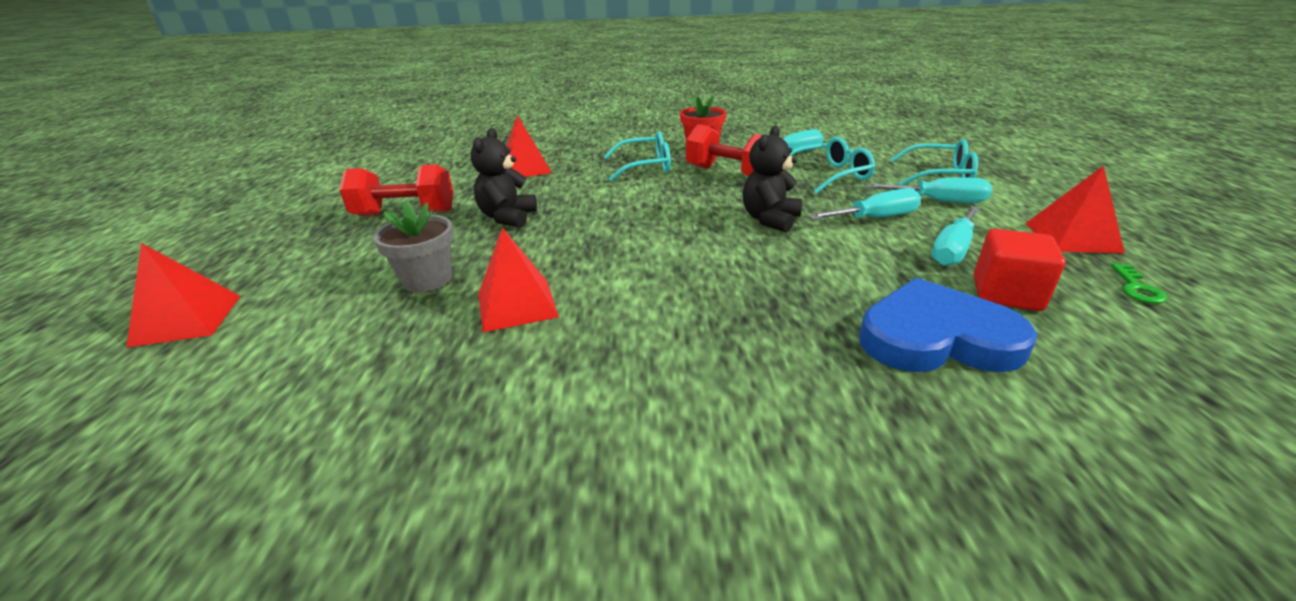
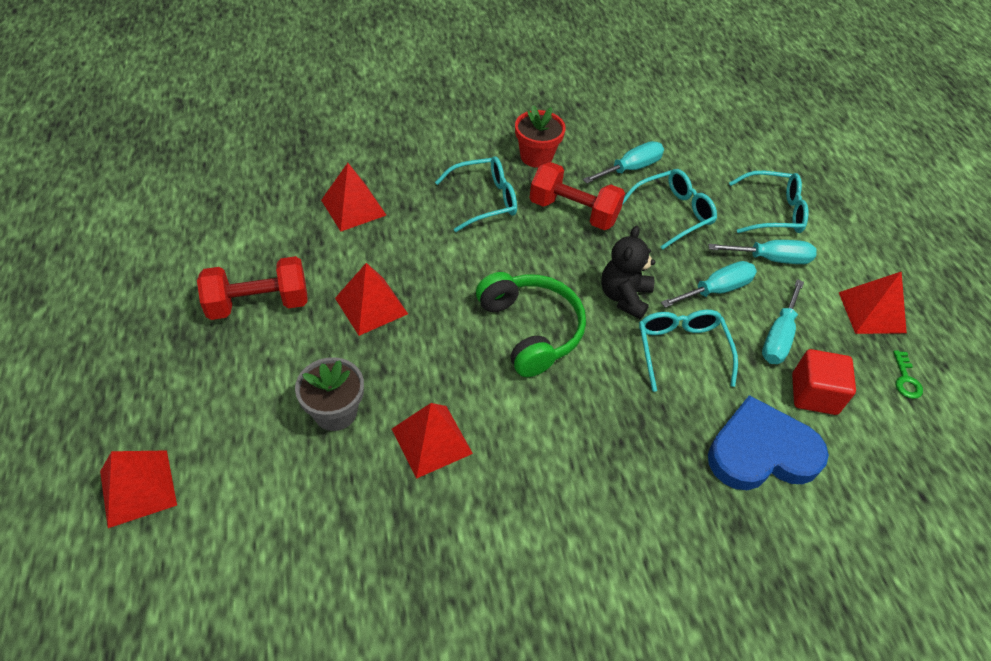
camera: 15 degrees left, 20 degrees up
(507, 217) = (371, 306): black teddy bear -> red pyramid
(662, 236) = (531, 330): none -> green headphones
(831, 254) = (681, 350): none -> turquoise glasses

